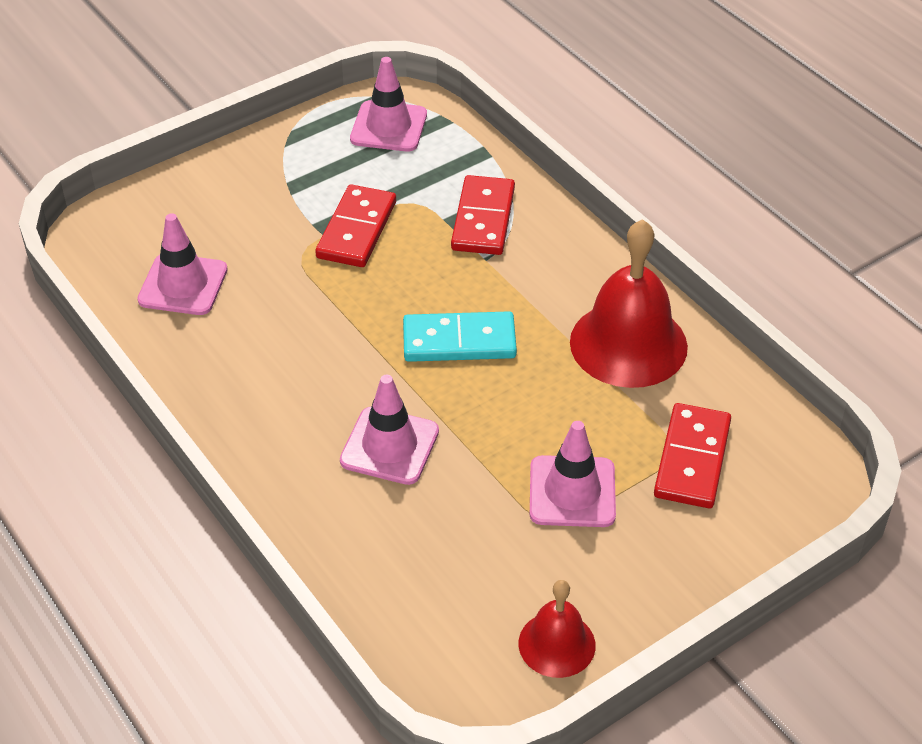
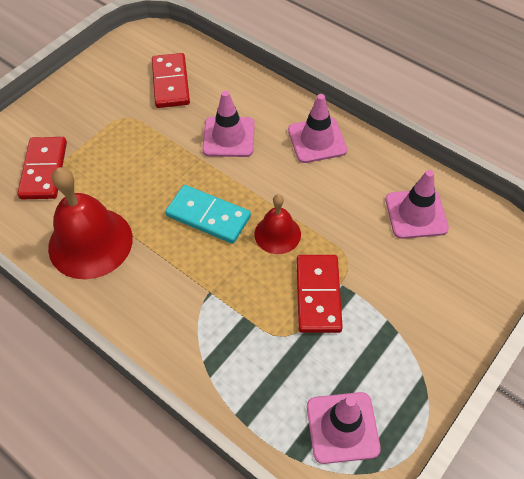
camera: 165 degrees right, 10 degrees up
(459, 341) = (208, 216): turquoise domino -> turquoise domino turned 45 degrees clockwise
(483, 219) = (222, 333): red domino -> red domino (170, 83)
(557, 644) = (112, 62): red bell -> red bell (277, 234)
(572, 492) = (115, 135): pink traffic cone -> pink traffic cone (317, 140)

